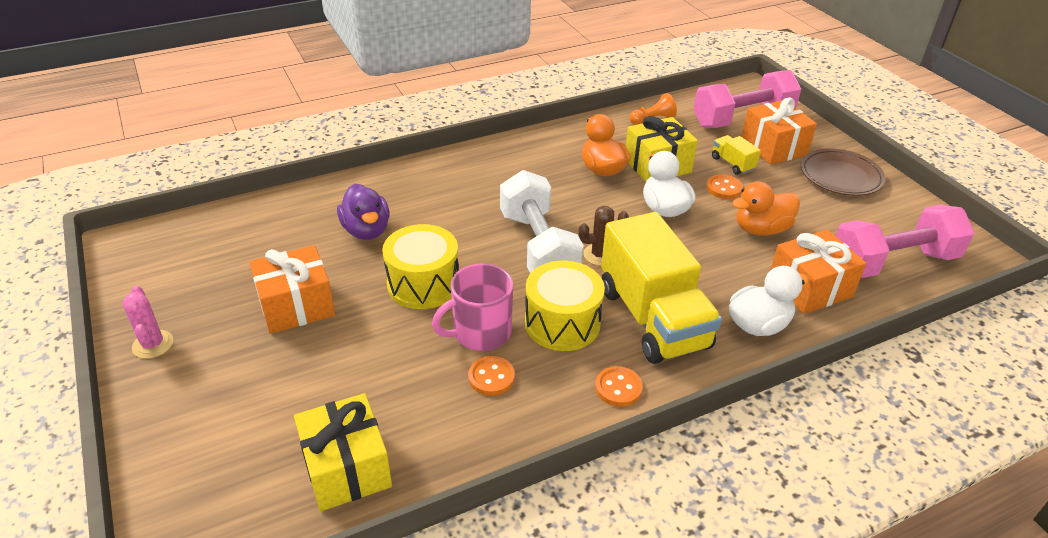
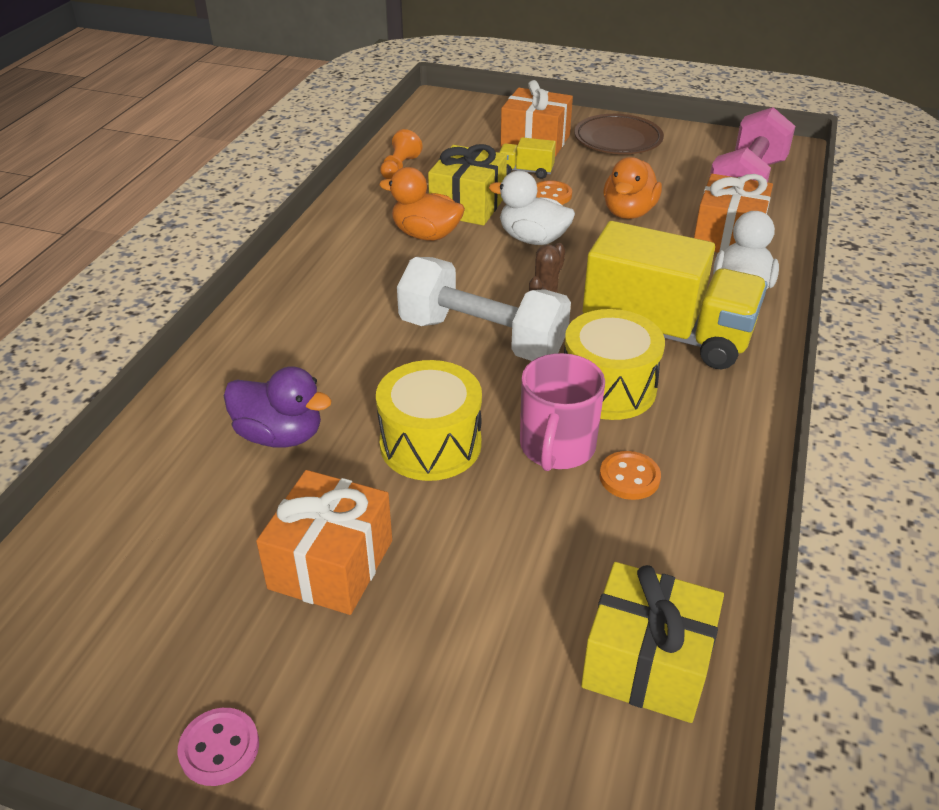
camera: 45 degrees left, 0 degrees up
(153, 344) = (219, 748): pink cactus -> pink button
(618, 388) = (732, 407): orange button -> none
(742, 119) = (474, 129): pink dumbbell -> none

